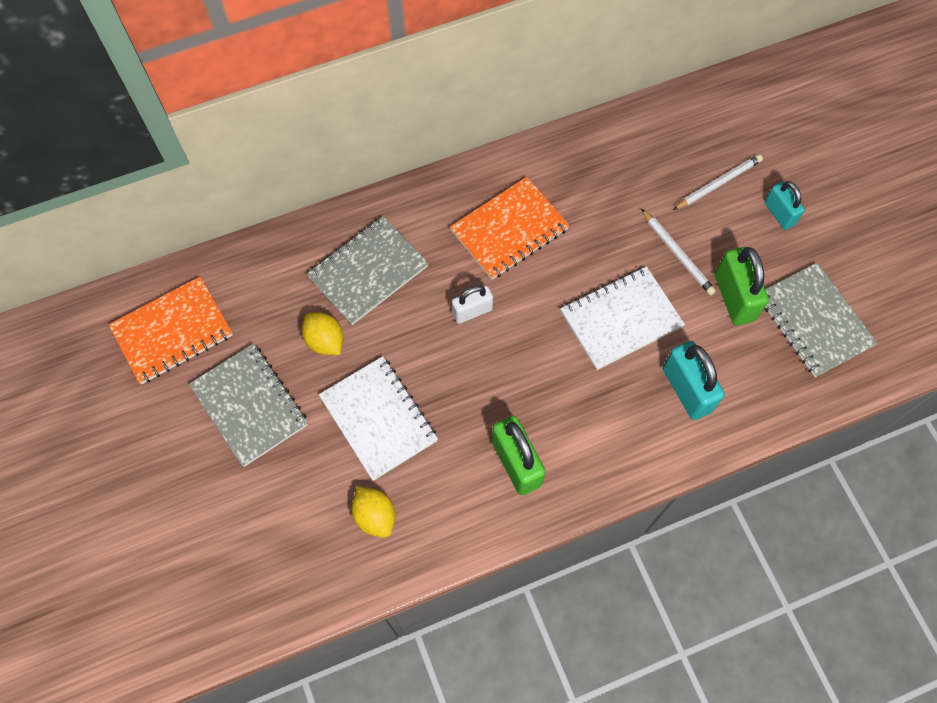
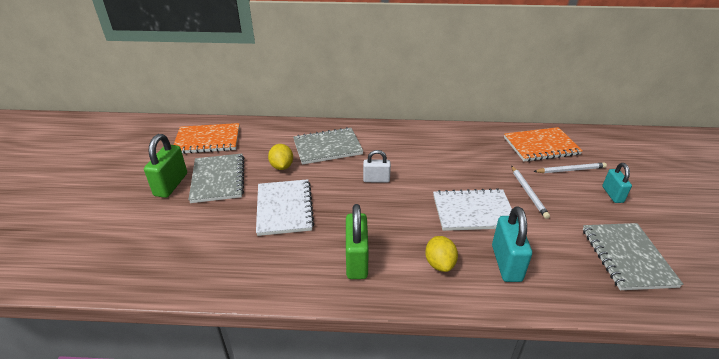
camera: 25 degrees right, 30 degrees down
(375, 516) = (243, 254): yellow lemon -> yellow lemon (439, 263)
(509, 230) = (421, 153): orange notebook -> orange notebook (541, 146)
(734, 297) = (563, 225): green padlock -> green padlock (171, 185)

